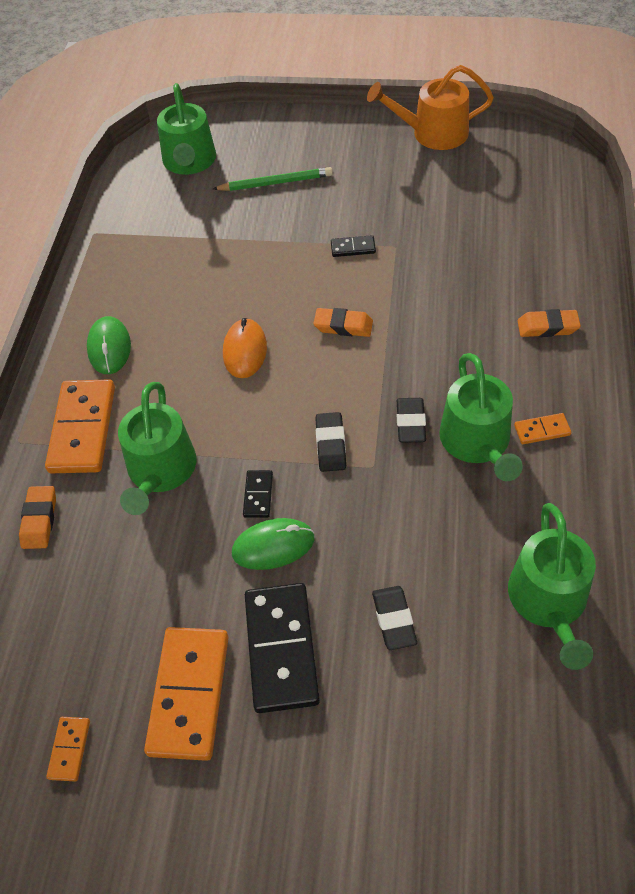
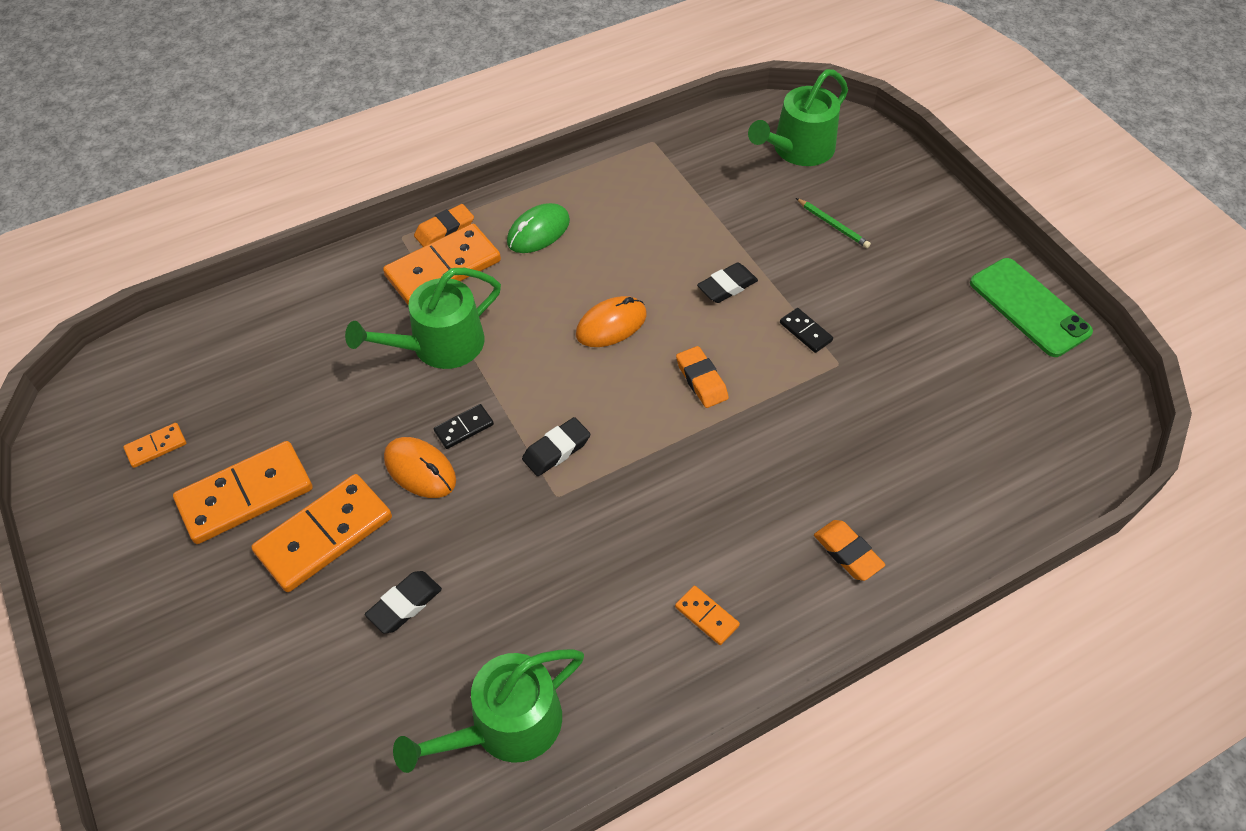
camera: 50 degrees right, 0 degrees up
(39, 520) = (338, 298): orange eraser -> orange eraser (444, 230)
(273, 546) = (420, 470): green mouse -> orange mouse
(275, 183) = (833, 225): green pencil -> green pencil, size x0.66
(281, 649) = (324, 535): black domino -> orange domino
(410, 423) = (629, 499): black eraser -> black eraser (727, 286)
(433, 133) = (1029, 307): orange watering can -> green phone
(477, 442) = (648, 567): green watering can -> none

